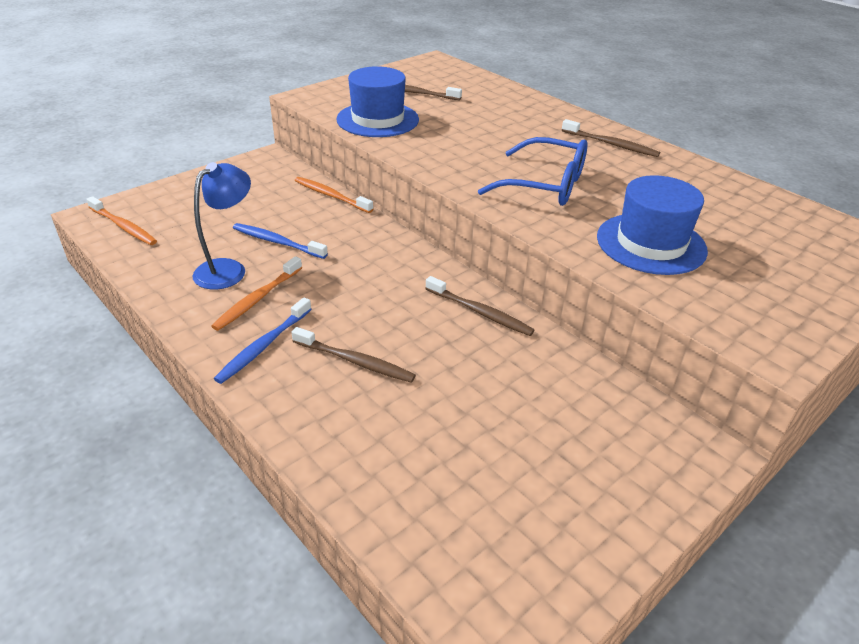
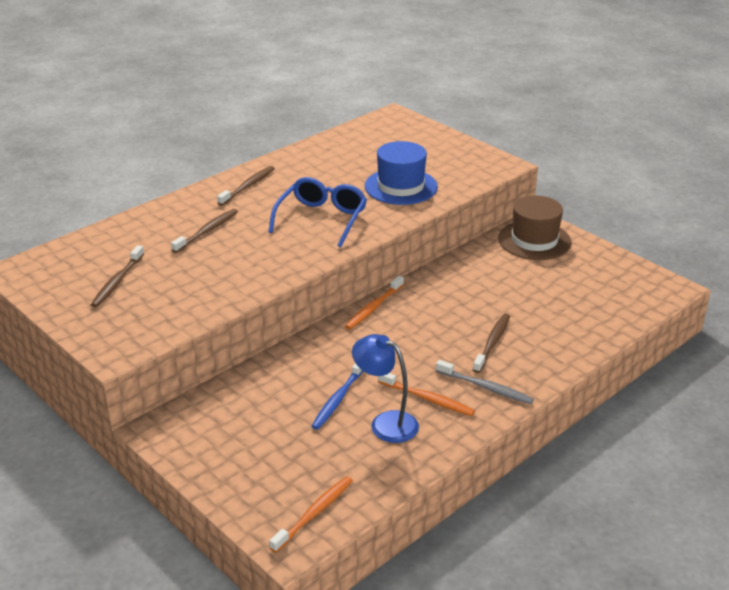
camera: 90 degrees left, 5 degrees down
(263, 346) = (486, 387): blue toothbrush -> grey toothbrush
(331, 195) = (249, 374): orange toothbrush -> orange toothbrush (373, 308)
(378, 119) = (186, 302): blue hat -> none
(480, 312) = (426, 290): brown toothbrush -> brown toothbrush (207, 231)
(641, 442) = (534, 240): none -> brown hat

